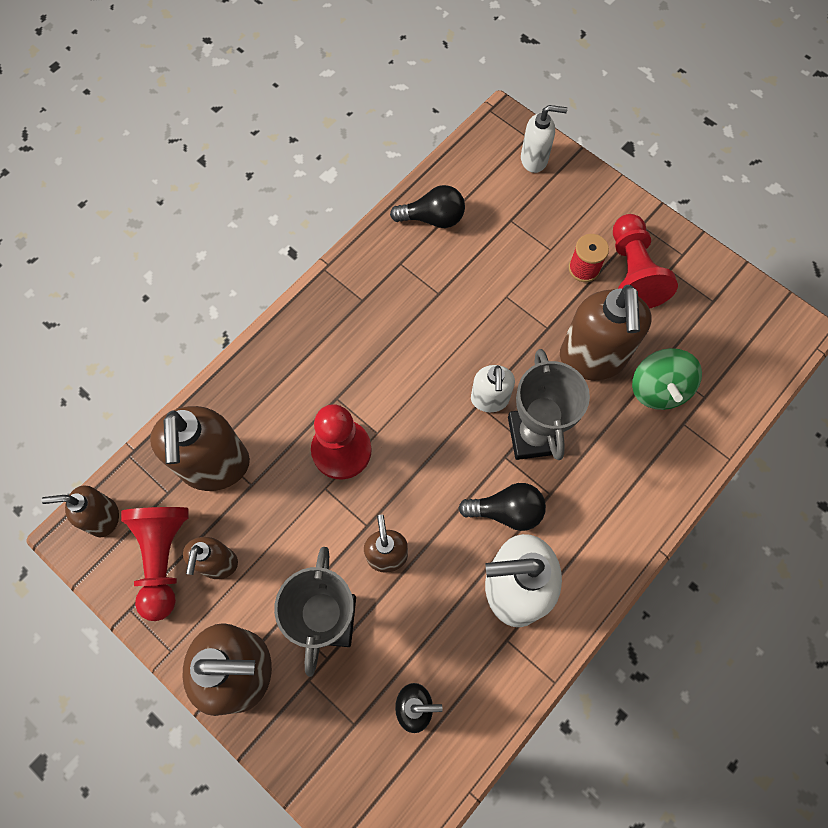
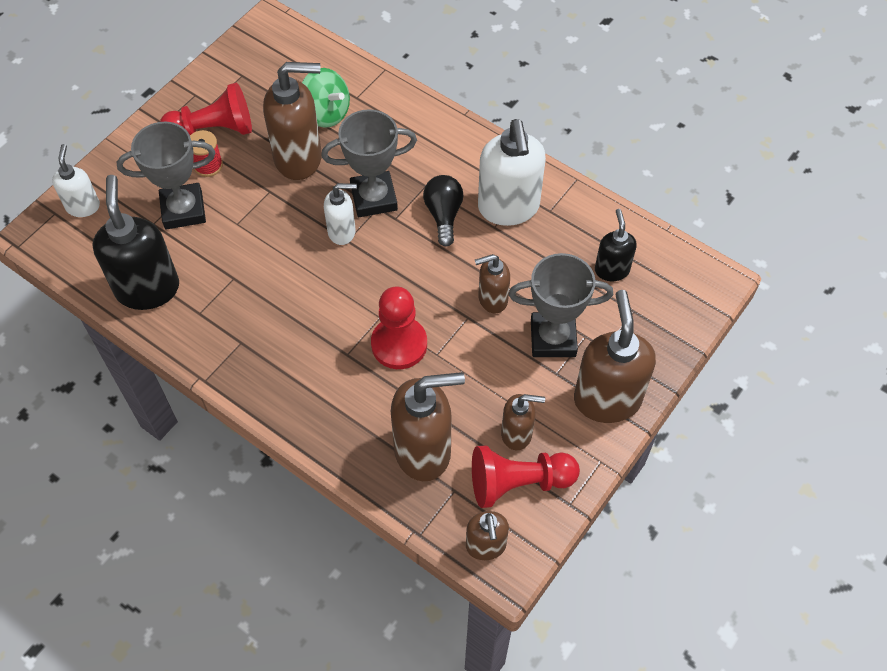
camera: 95 degrees left, 10 degrees down
(433, 218) = (148, 288): black light bulb -> black soap dispenser
(526, 246) = (183, 210): none -> grey trophy
(658, 389) = (326, 113): green spinning top -> green spinning top turned 45 degrees clockwise

